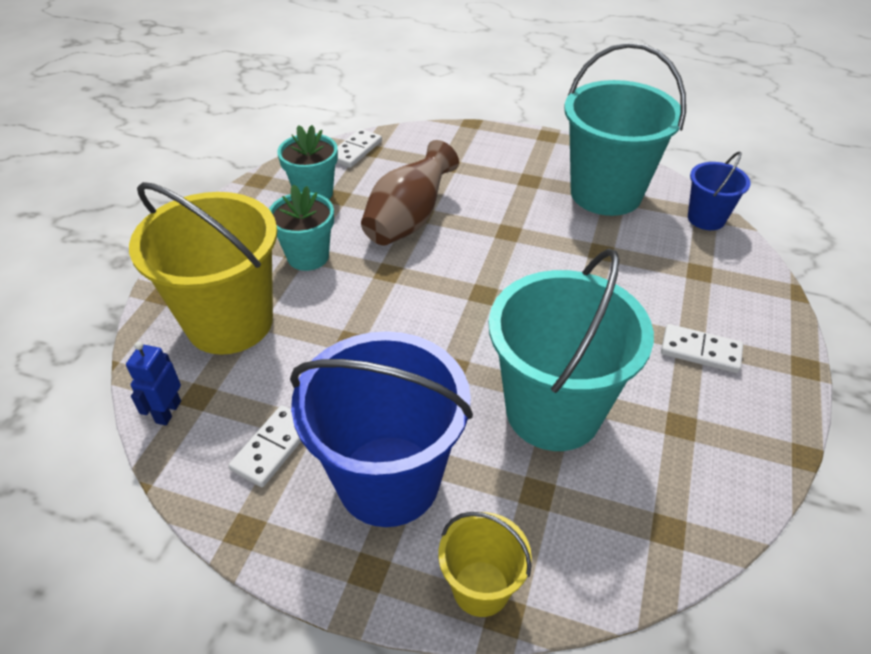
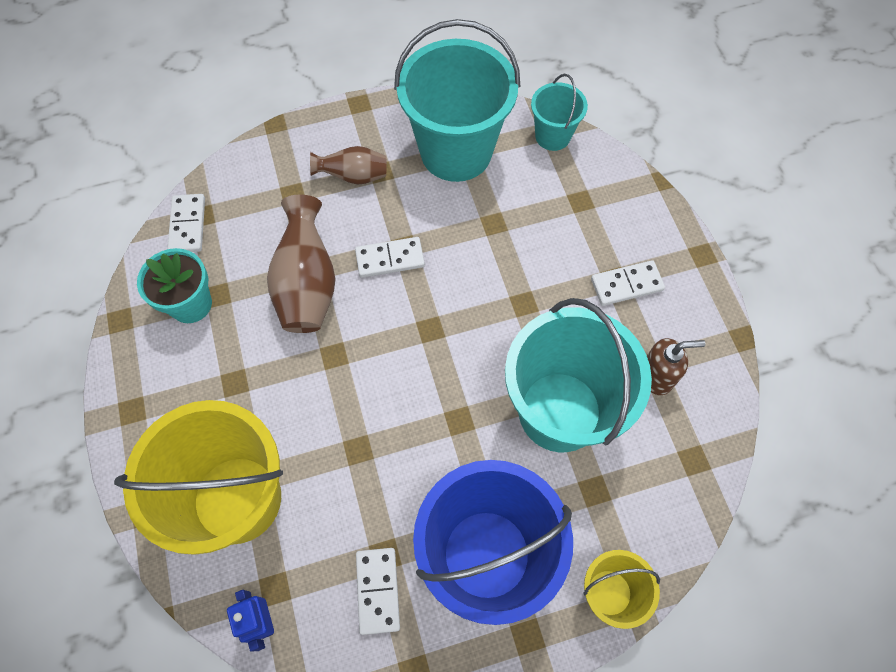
camera: 35 degrees left, 20 degrees up
(308, 256) = (248, 383): turquoise flower pot -> none
(489, 234) = (390, 259): none -> white domino
(505, 174) = (353, 176): none -> brown vase
(678, 437) = (656, 376): none -> brown soap dispenser
(706, 218) = (552, 136): blue bucket -> turquoise bucket

